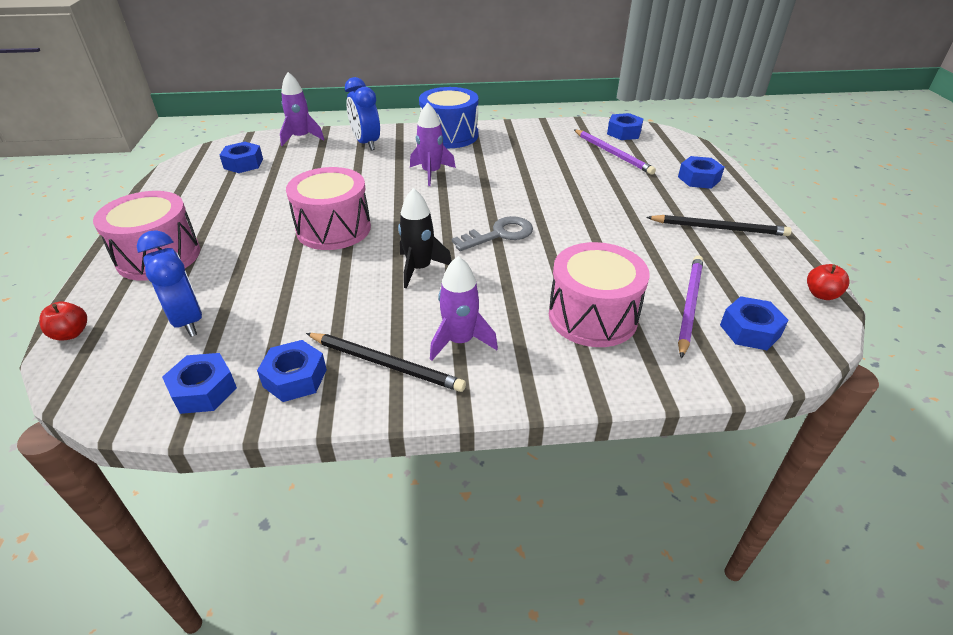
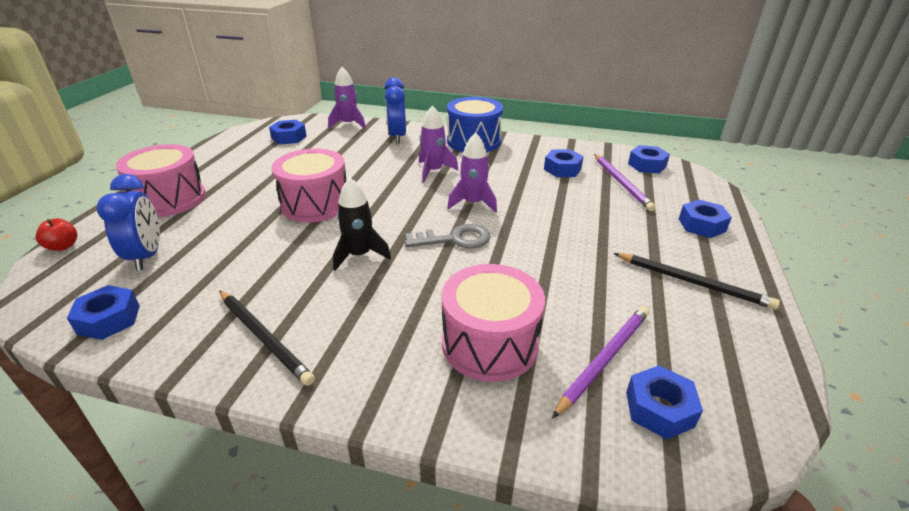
camera: 20 degrees right, 5 degrees down
(295, 378) = (183, 329): blue nut -> blue nut (562, 169)
(460, 341) = (344, 334): purple rocket -> purple rocket (473, 203)
(821, 294) = (779, 390): red apple -> none

